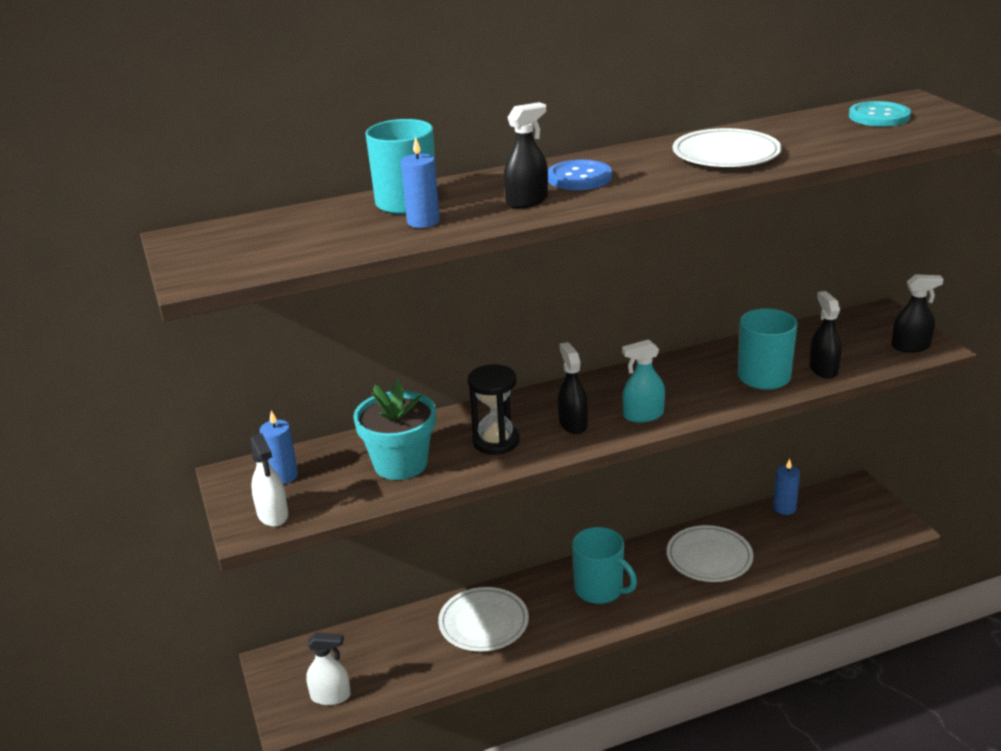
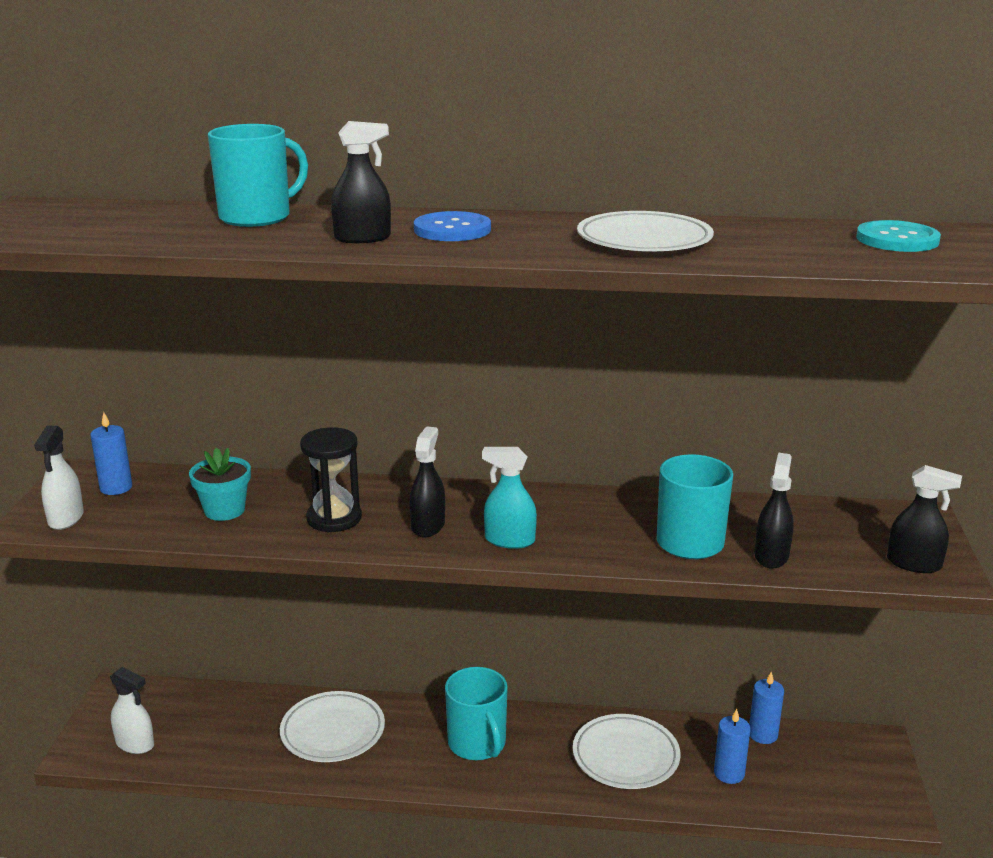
camera: 25 degrees right, 5 degrees down
(400, 464) = (224, 510): turquoise flower pot -> turquoise flower pot, size x0.66
(423, 222) = (237, 234): blue candle -> blue candle (729, 773)

